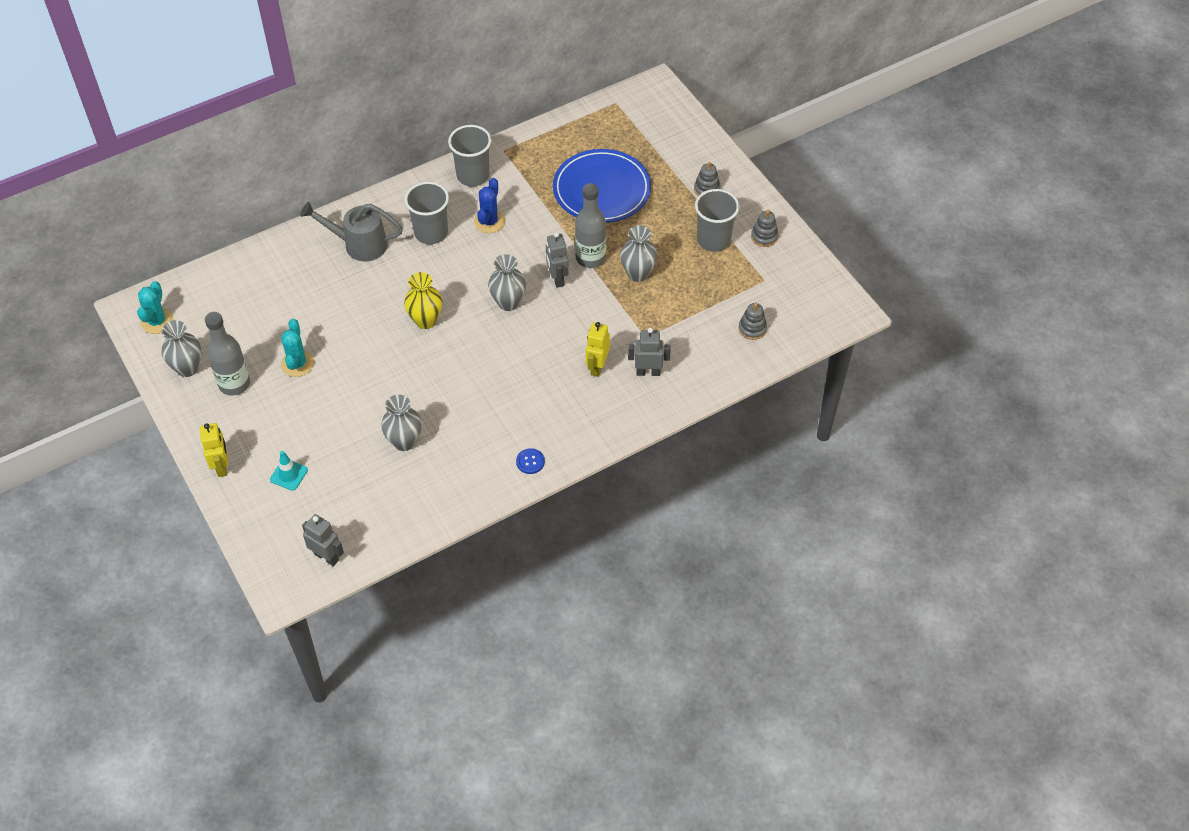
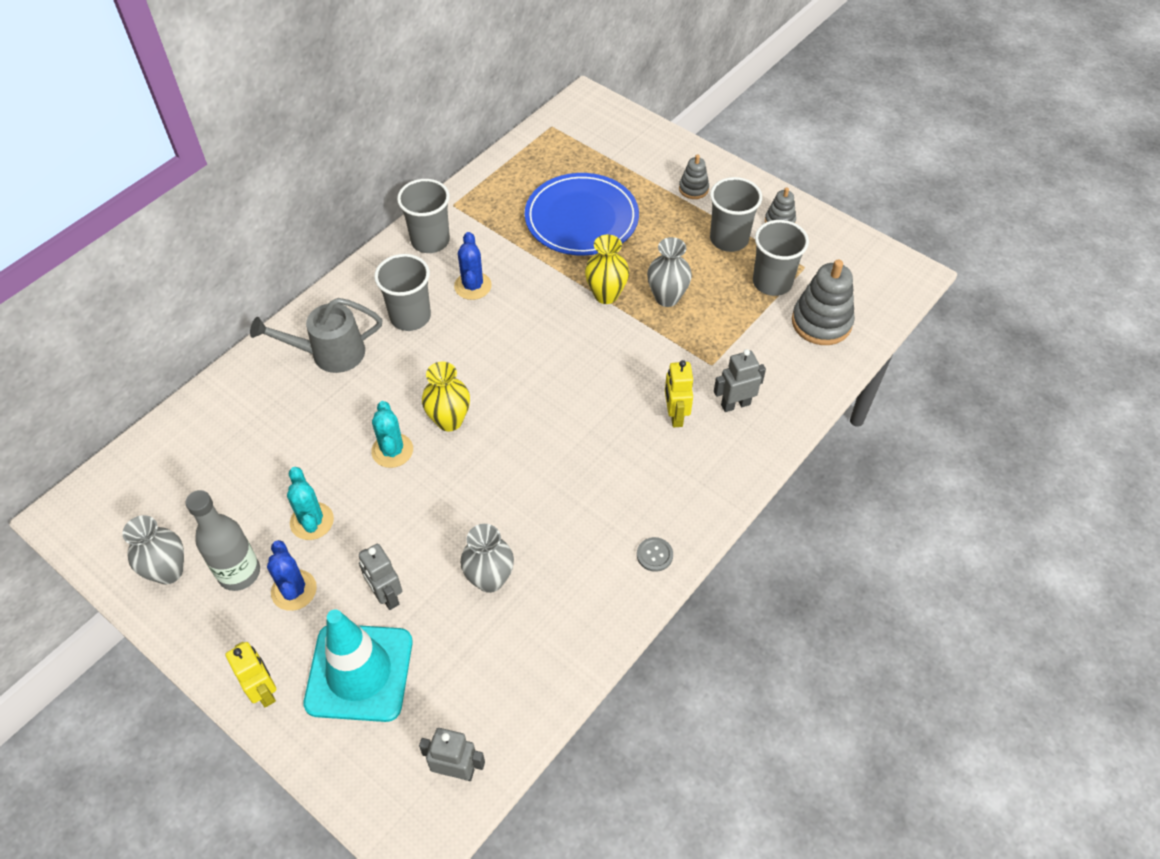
camera: 20 degrees left, 0 degrees up
(157, 321) = (105, 522): turquoise cactus -> turquoise cactus (392, 450)
(266, 407) = (294, 590): none -> blue cactus
(289, 475) = (359, 672): turquoise traffic cone -> turquoise traffic cone, size x2.38
(508, 303) = (537, 371): grey vase -> none
(530, 462) = (654, 555): blue button -> grey button
(557, 278) = (580, 328): grey robot -> grey robot (386, 596)
(590, 258) = (606, 295): grey bottle -> yellow vase
(730, 285) = (772, 282): none -> grey cup
(752, 329) = (821, 322): grey stacking toy -> grey stacking toy, size x1.83

